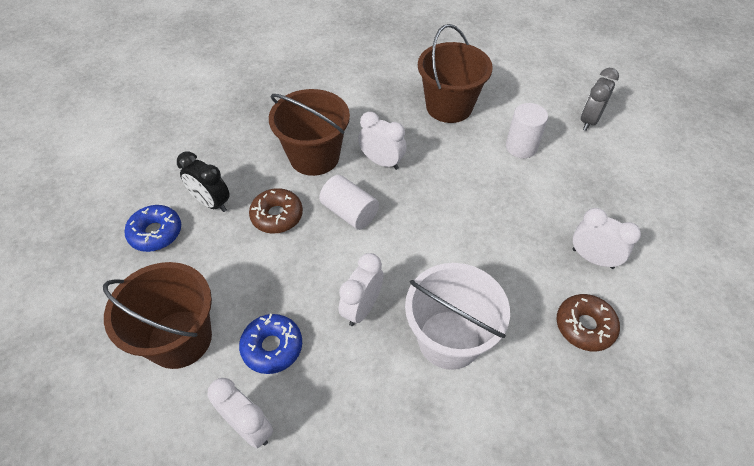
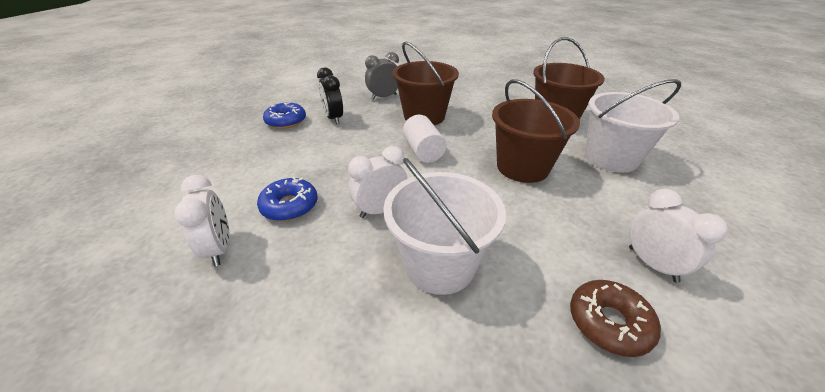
camera: 30 degrees right, 15 degrees down
(180, 338) = (238, 176): brown bucket -> brown bucket (522, 167)
(277, 216) = (369, 137): brown donut -> none
(382, 162) = (473, 132): white clock -> none
(521, 147) = (611, 158): white cylinder -> white bucket
(589, 120) = (699, 161): grey clock -> grey clock (384, 97)

